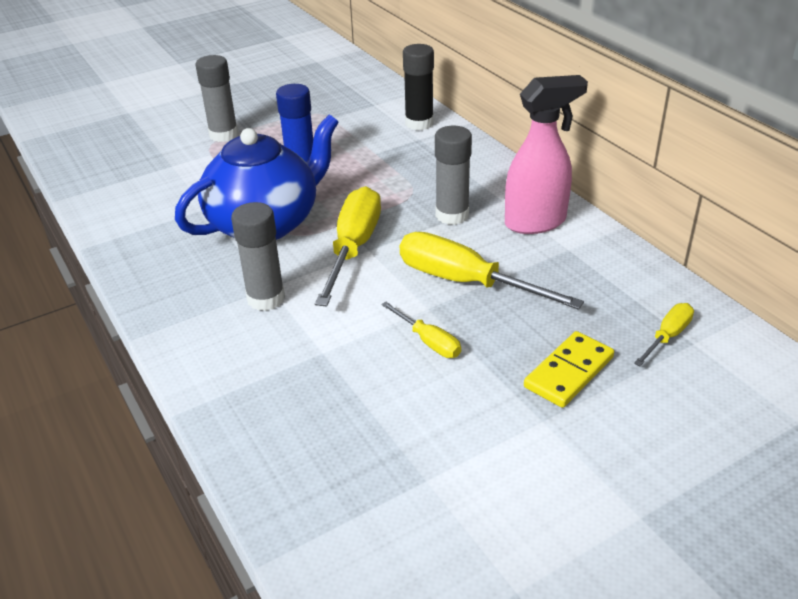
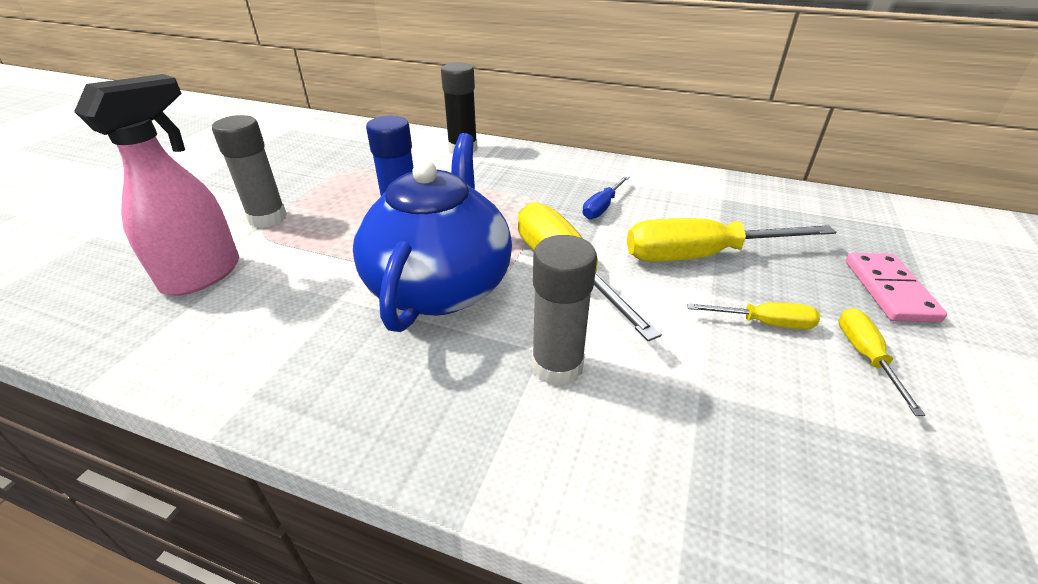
camera: 40 degrees left, 0 degrees up
(452, 215) = (602, 207): grey glue stick -> blue screwdriver
(536, 222) = (670, 188): pink spray bottle -> pink spray bottle (203, 275)
(569, 372) = (889, 290): yellow domino -> pink domino
(667, 336) = (884, 230): yellow screwdriver -> yellow screwdriver (865, 356)

